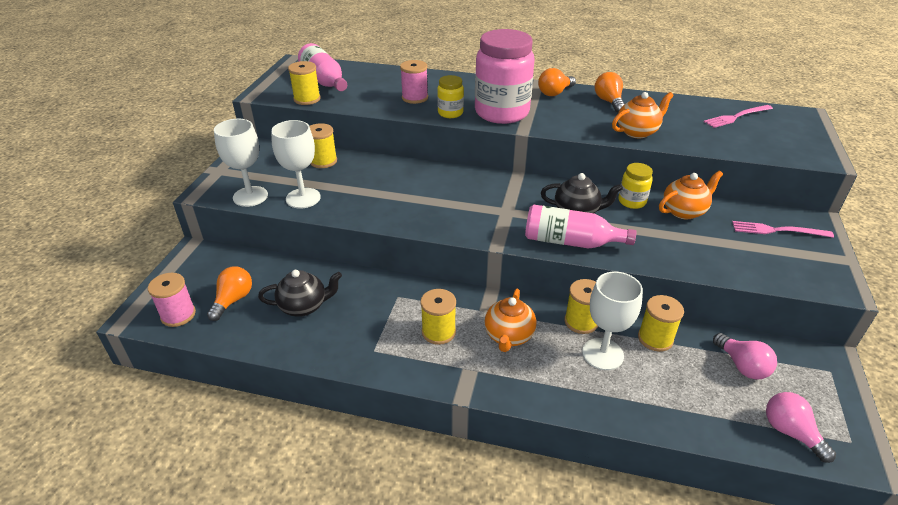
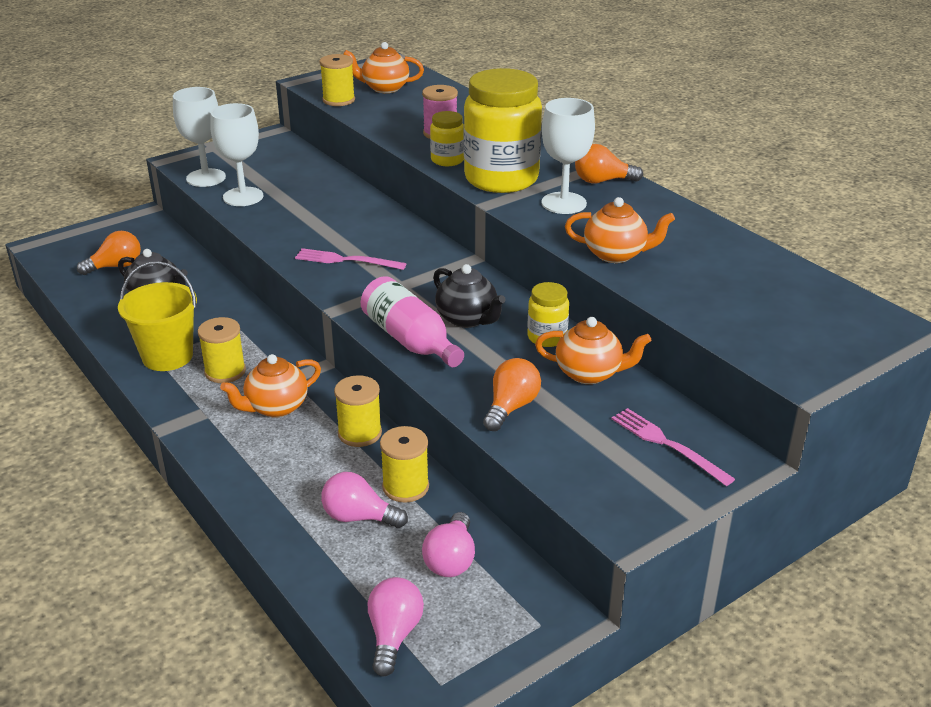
camera: 40 degrees right, 5 degrees down
(178, 315) = (66, 258): pink spool -> none
(323, 161) = (310, 172): yellow spool -> none
(324, 80) = (384, 88): pink bottle -> orange teapot
(382, 345) = (167, 356): none -> yellow bucket
(501, 112) = (501, 179): pink jar -> yellow jar
(602, 354) = (333, 468): white goblet -> white goblet (564, 203)
(609, 102) = (649, 213): orange light bulb -> orange light bulb (511, 407)
(663, 374) = (359, 517): none -> pink light bulb
(736, 117) = (786, 290): pink fork -> pink fork (346, 260)

